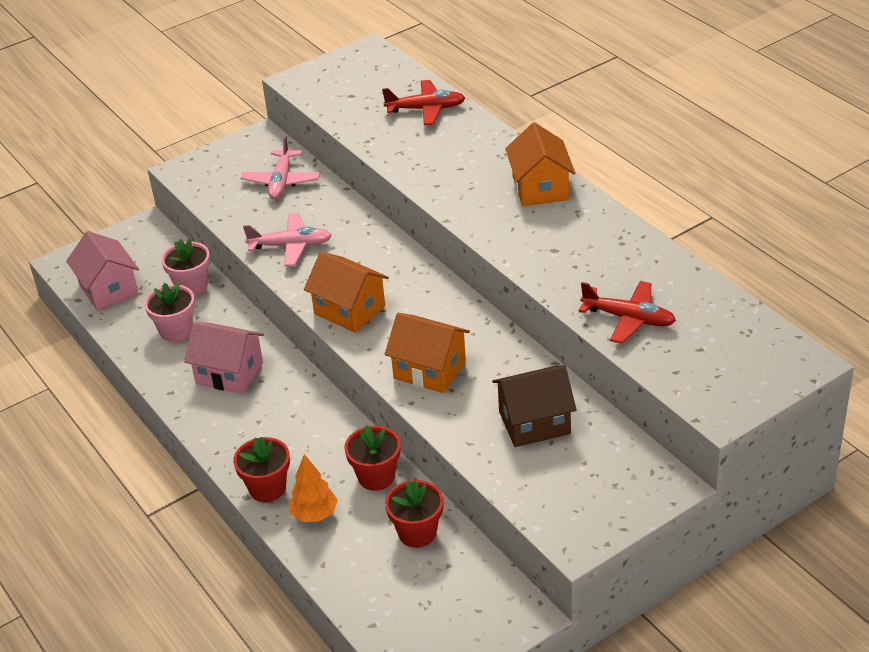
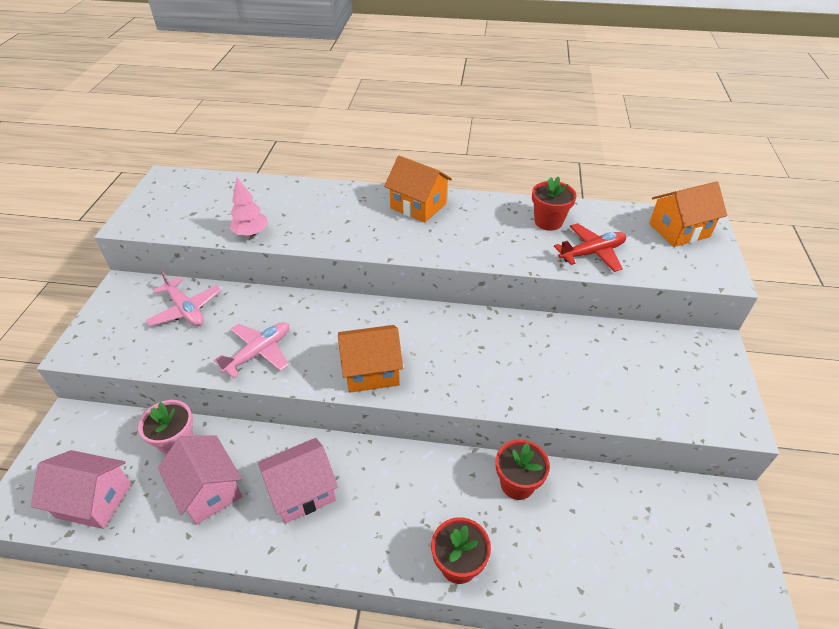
camera: 50 degrees left, 5 degrees up
(176, 331) = (208, 490): pink flower pot -> pink house
(314, 514) = (519, 553): orange tree -> none
(371, 137) = (251, 233): none -> pink tree
(417, 533) = (598, 502): red flower pot -> red flower pot (548, 222)
(426, 109) = (266, 196): red plane -> none
(430, 370) = (487, 375): orange house -> orange house (679, 230)
(534, 423) = (598, 362): brown house -> none

